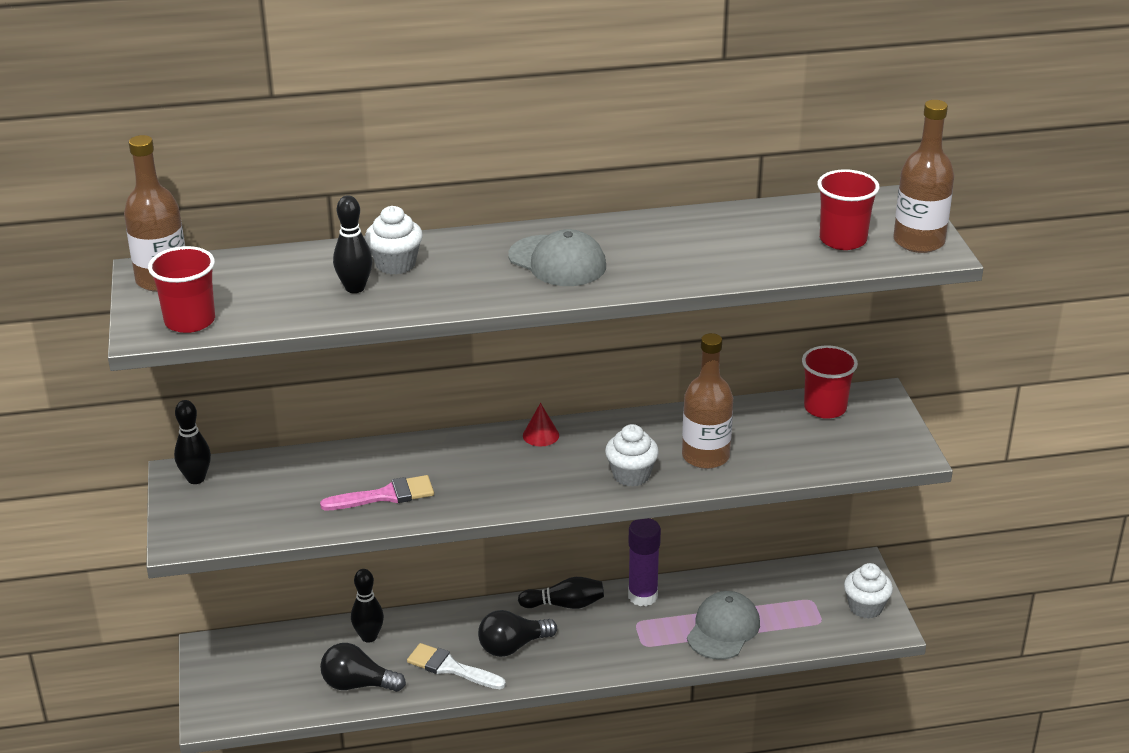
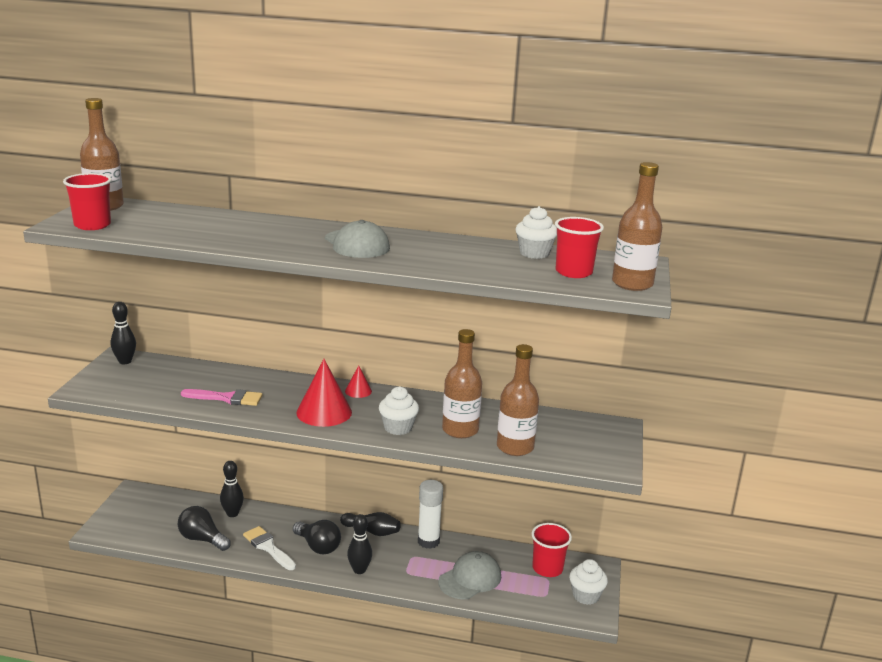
camera: 20 degrees right, 10 degrees down
(355, 288) = (211, 231): black bowling pin -> black bowling pin (359, 570)
(395, 264) = (251, 226): white cupcake -> white cupcake (534, 253)
(512, 646) = (318, 546): black light bulb -> black light bulb turned 135 degrees counterclockwise
(525, 479) = (324, 412): none -> red cone
(642, 596) = (428, 541): purple glue stick -> white glue stick
(784, 461) = (515, 447): none -> brown bottle
(825, 408) = (572, 423): red cup -> red cup (547, 568)

